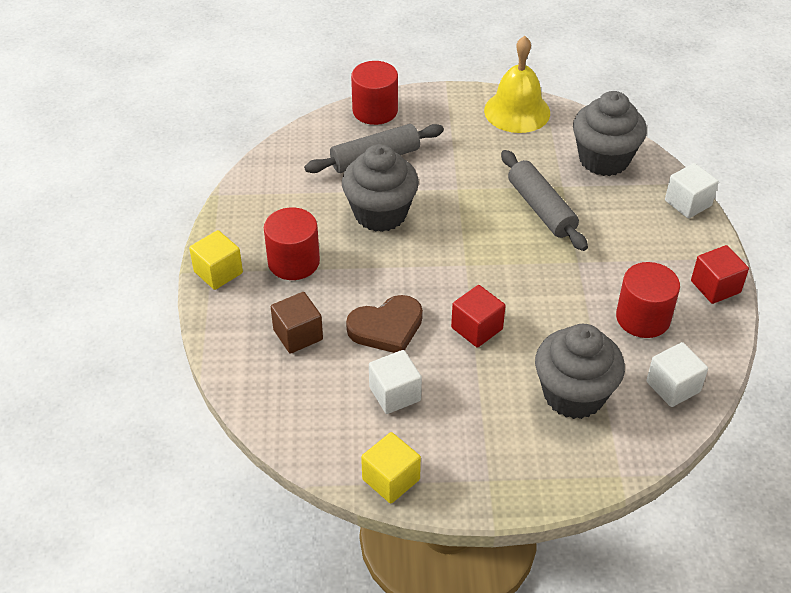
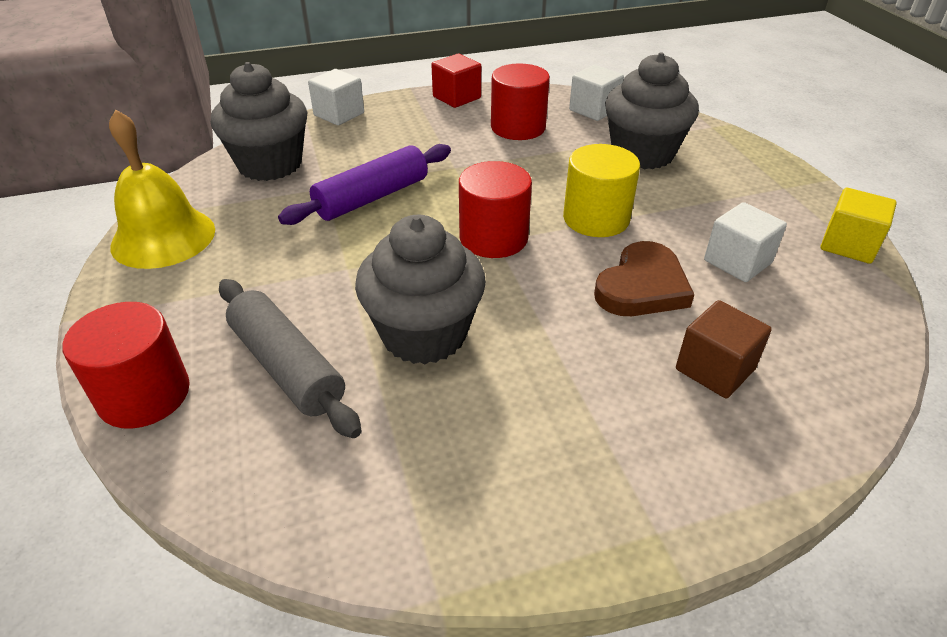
camera: 105 degrees left, 5 degrees down
(218, 272) = (654, 517): yellow cube -> none
(293, 262) = (574, 413): red cylinder -> red cylinder (493, 238)
(386, 327) = (642, 286): brown heart -> brown heart turned 75 degrees clockwise
(477, 328) = (596, 218): red cube -> yellow cylinder
(541, 208) = (372, 197): grey rolling pin -> purple rolling pin

